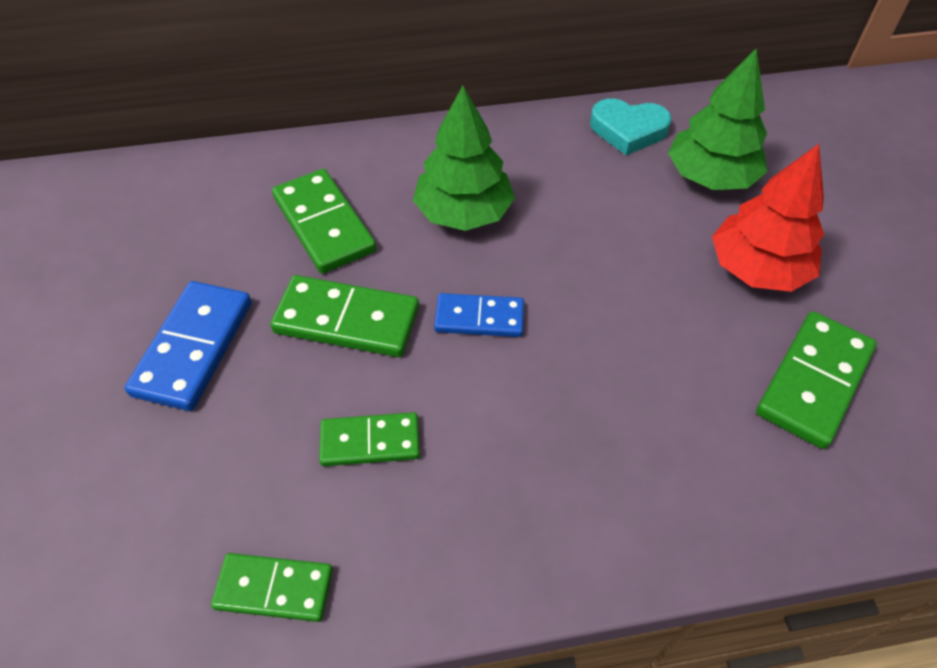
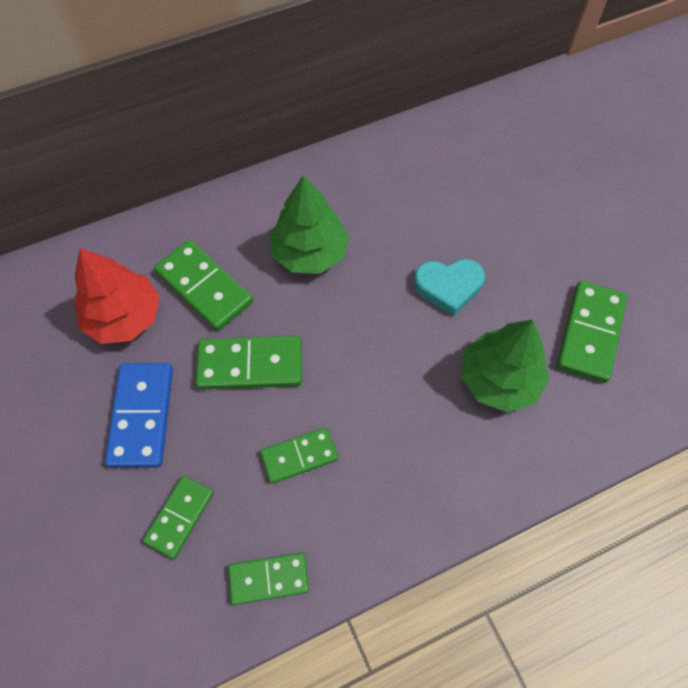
camera: 15 degrees left, 10 degrees up
(190, 478) = (180, 517): none -> green domino
(479, 318) = (348, 339): blue domino -> none
(628, 130) = (415, 150): turquoise heart -> turquoise heart (448, 287)
(710, 177) = (486, 179): green tree -> green tree (499, 379)
(757, 269) = (535, 252): red tree -> red tree (124, 317)

